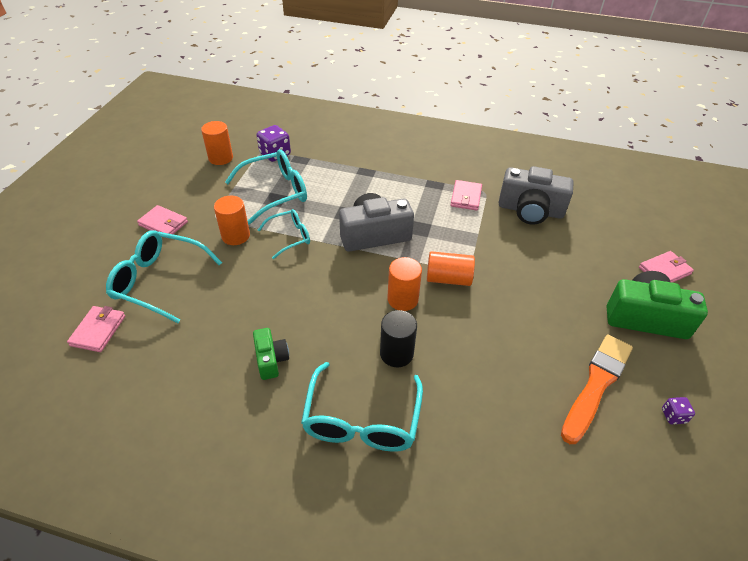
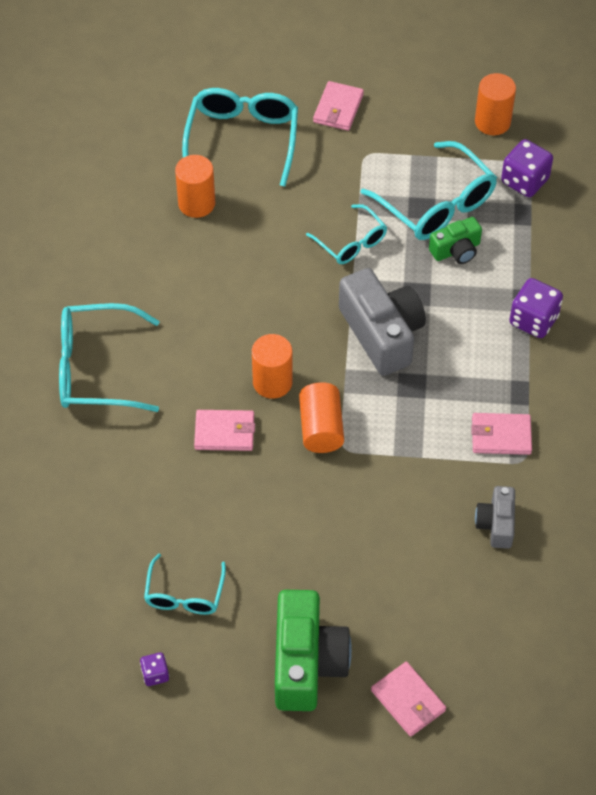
camera: 80 degrees right, 10 degrees up
(98, 330) = (161, 115): pink wallet -> pink wallet (224, 432)
(235, 236) = (337, 186): orange cylinder -> orange cylinder (196, 203)
(271, 359) = (155, 273): green camera -> green camera (456, 250)
(382, 170) = (533, 320): none -> purple dice
(396, 353) = (187, 387): black cylinder -> none
(530, 210) = (496, 524): grey camera -> grey camera, size x0.54
(596, 384) = (184, 595): orange brush -> turquoise glasses

